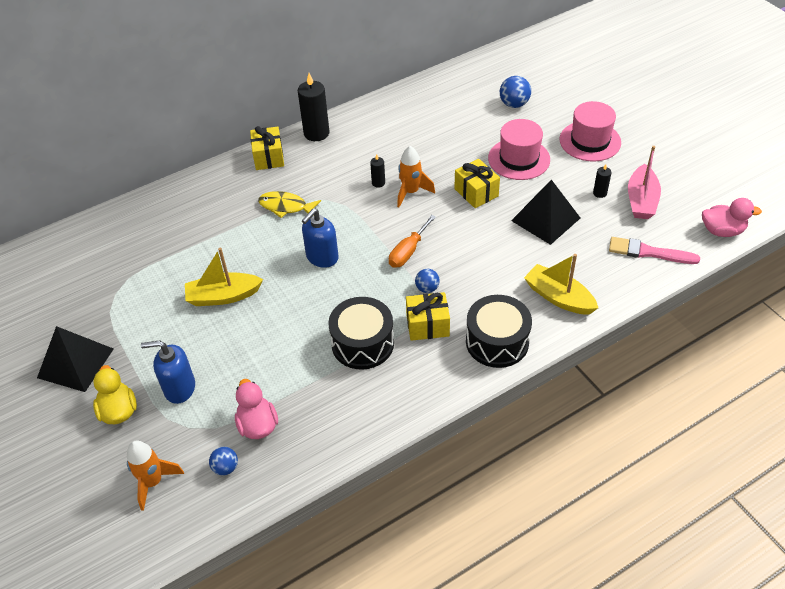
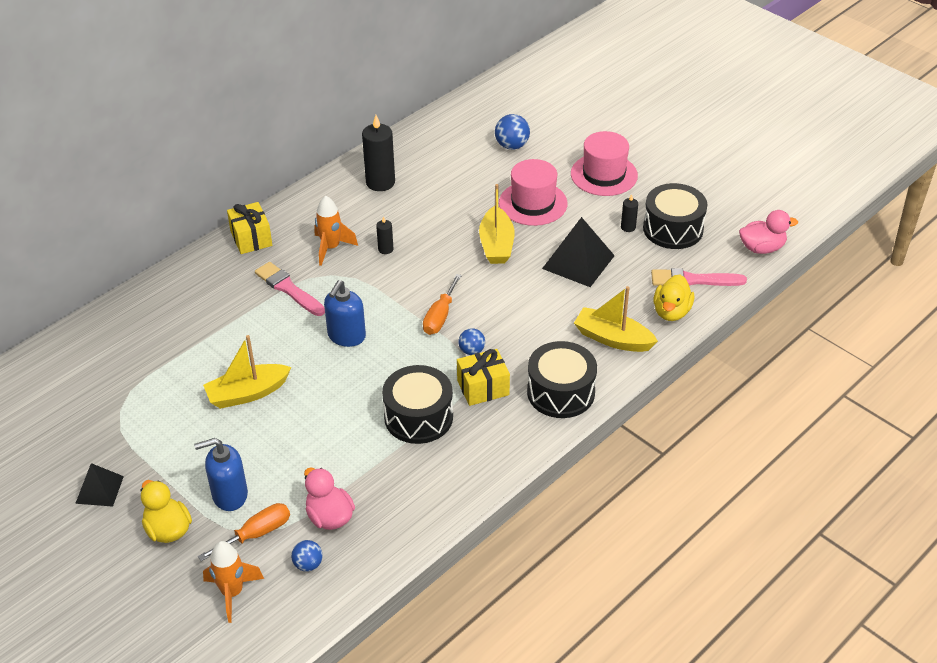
camera: 15 degrees left, 5 degrees down
(75, 363) = (99, 489): black pyramid -> black pyramid, size x0.61
(191, 429) = (256, 534): none -> orange screwdriver
(286, 207) = (288, 289): yellow fish -> pink brush
(316, 133) = (298, 205): black candle -> black candle (380, 182)
(411, 192) = (425, 254): orange rocket -> orange rocket (331, 248)
(476, 192) = (496, 245): yellow gift -> yellow boat
(620, 280) = (671, 312): none -> yellow duck
(641, 200) = (673, 229): pink boat -> black drum

